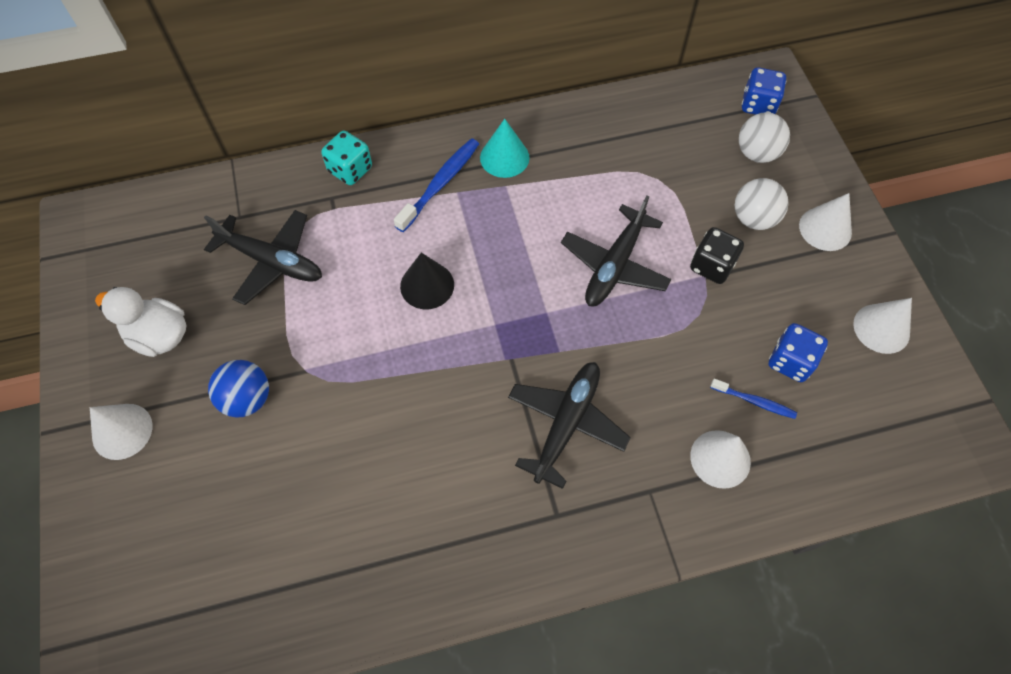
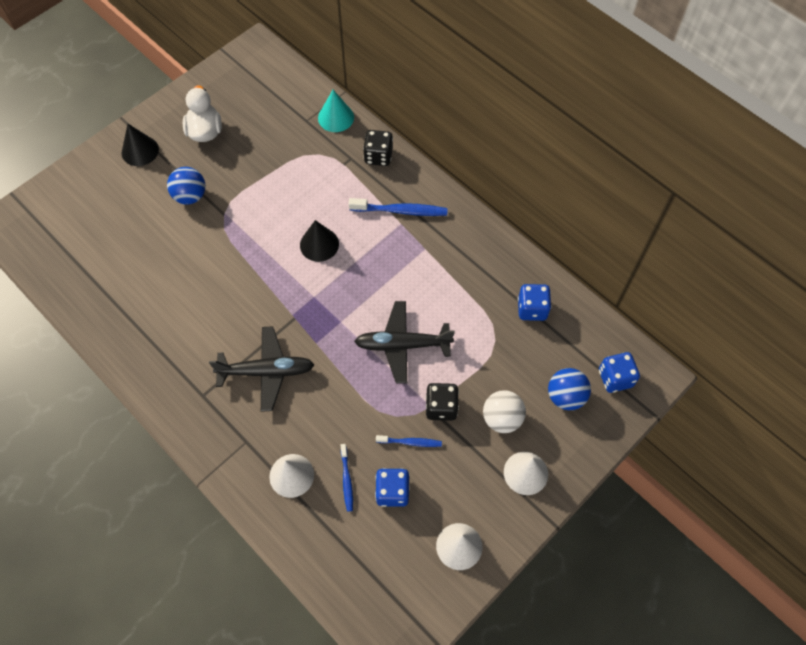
camera: 60 degrees right, 0 degrees up
(122, 431) = (140, 151): white cone -> black cone
(271, 261) = (285, 155): black plane -> none
(350, 170) = (378, 156): turquoise dice -> black dice
(504, 157) = (448, 236): turquoise cone -> turquoise cone (336, 117)
(641, 130) = (532, 309): none -> blue dice
(739, 315) = (410, 442): none -> blue toothbrush
(757, 153) = (565, 396): white ball -> blue ball

